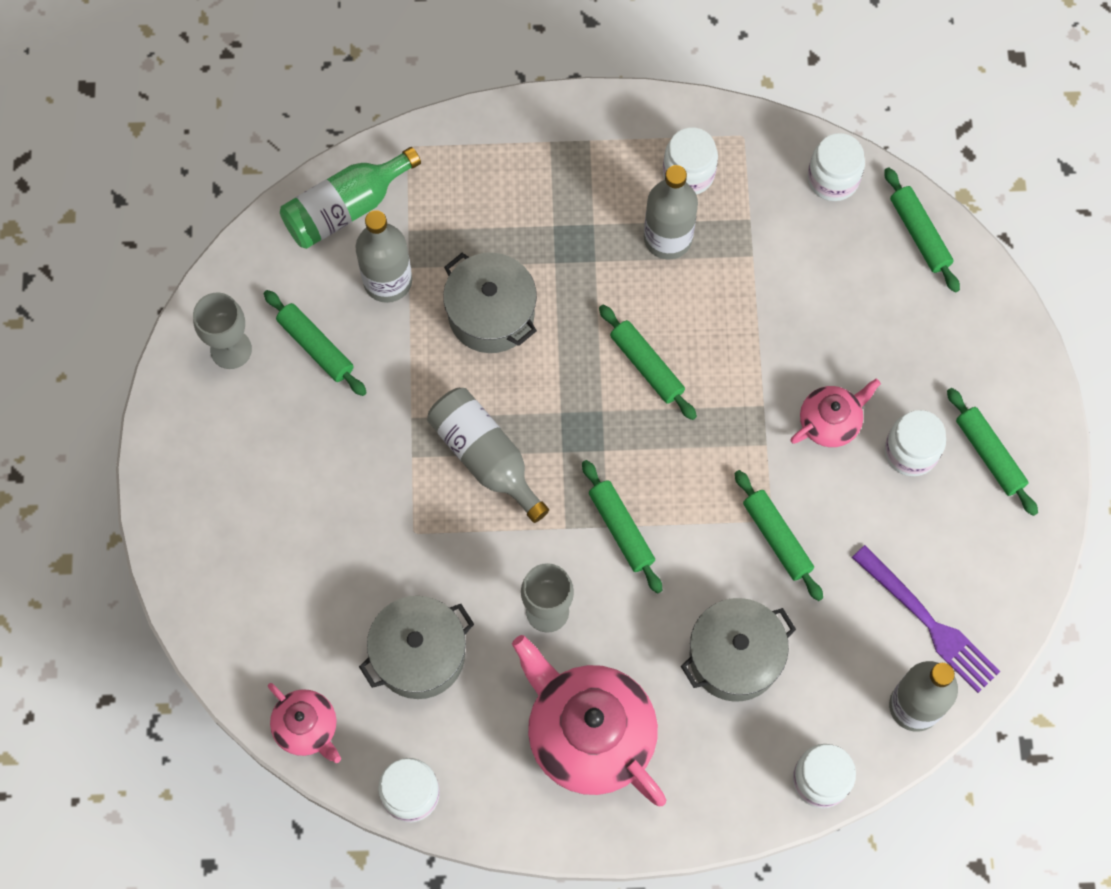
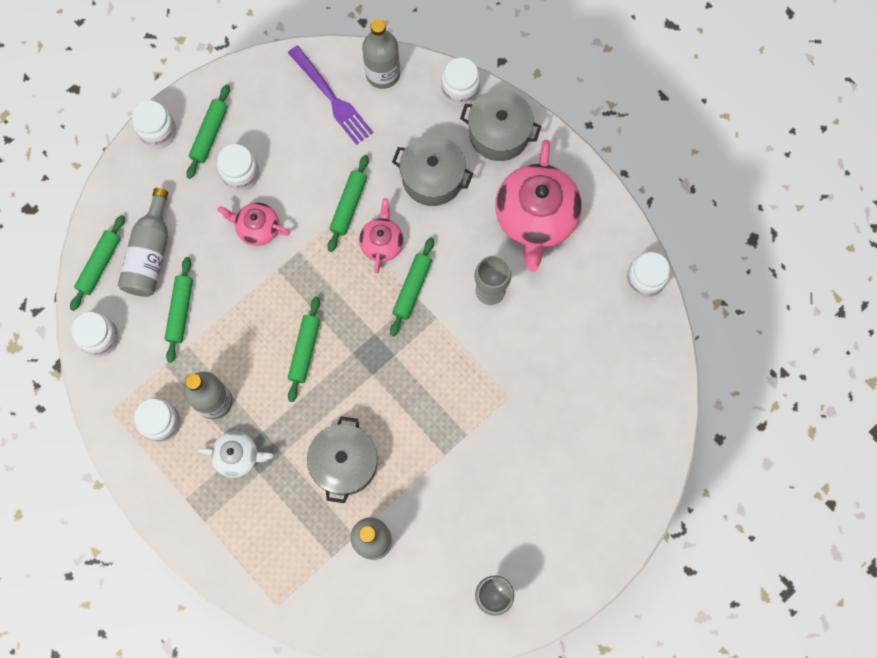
camera: 130 degrees left, 5 degrees up
(307, 727) = (660, 361): pink teapot -> pink teapot (382, 242)
(316, 346) = (448, 547): green rolling pin -> green rolling pin (180, 311)
(345, 208) = (347, 608): green bottle -> none
(419, 654) = (571, 336): grey pot -> grey pot (499, 133)
(485, 457) = (432, 394): grey bottle -> grey bottle (150, 254)
(589, 219) = (238, 456): none -> white teapot
(928, 623) = (332, 98): purple fork -> purple fork turned 135 degrees clockwise
(1036, 402) = (158, 132): none -> white jar

